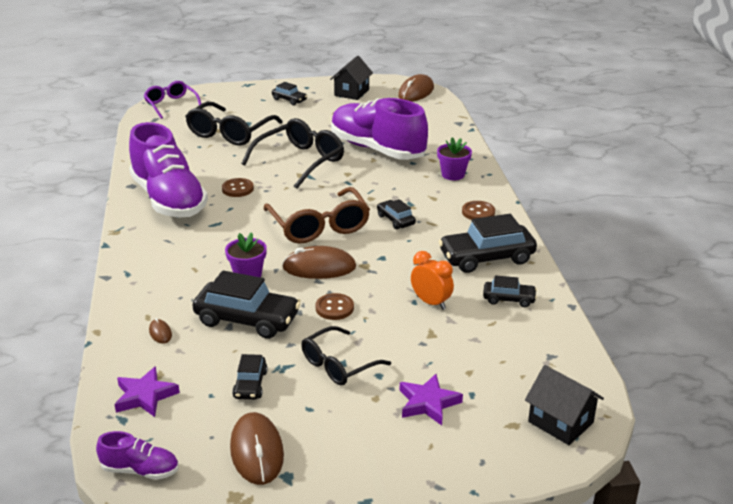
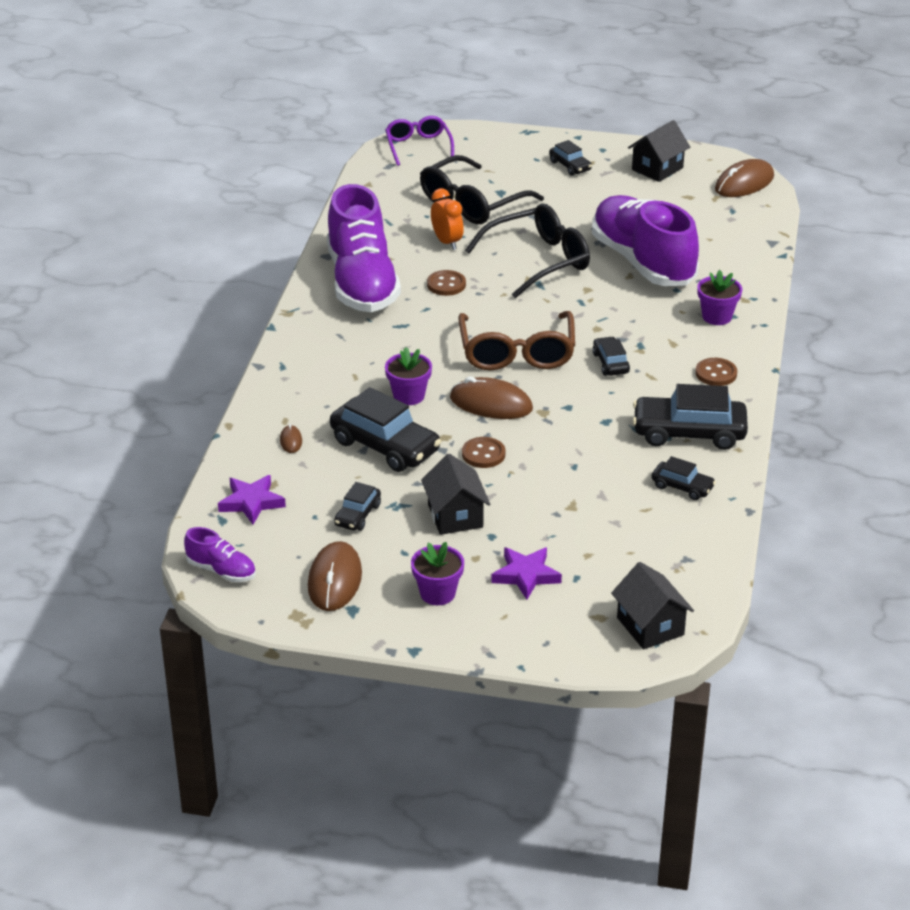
camera: 20 degrees right, 5 degrees up
(338, 365) = (455, 516): black glasses -> black house
(359, 440) = (437, 593): none -> purple flower pot
(431, 302) = (592, 471): orange clock -> orange clock (447, 242)

